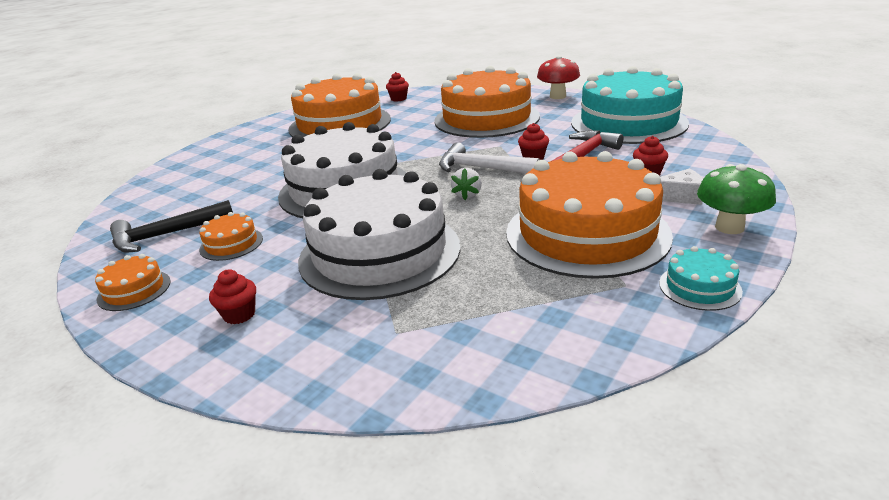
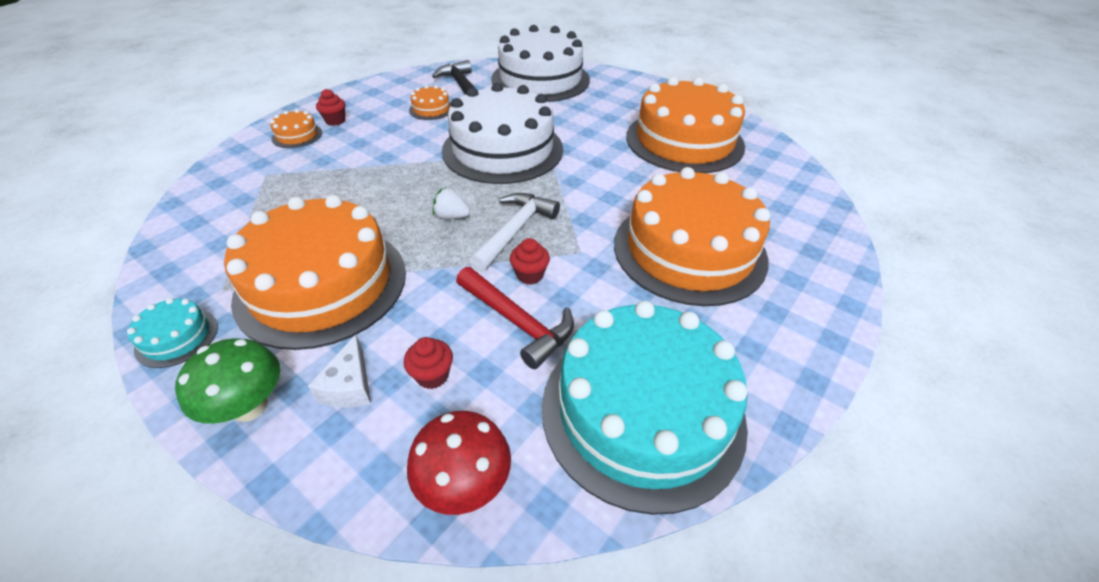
camera: 90 degrees right, 15 degrees up
(134, 290) = (392, 86): orange cake -> orange cake (297, 135)
(380, 252) = (374, 168): white cake -> white cake (540, 79)
(398, 99) = (783, 179): red cupcake -> none
(557, 96) = (800, 345): red mushroom -> red mushroom (464, 484)

